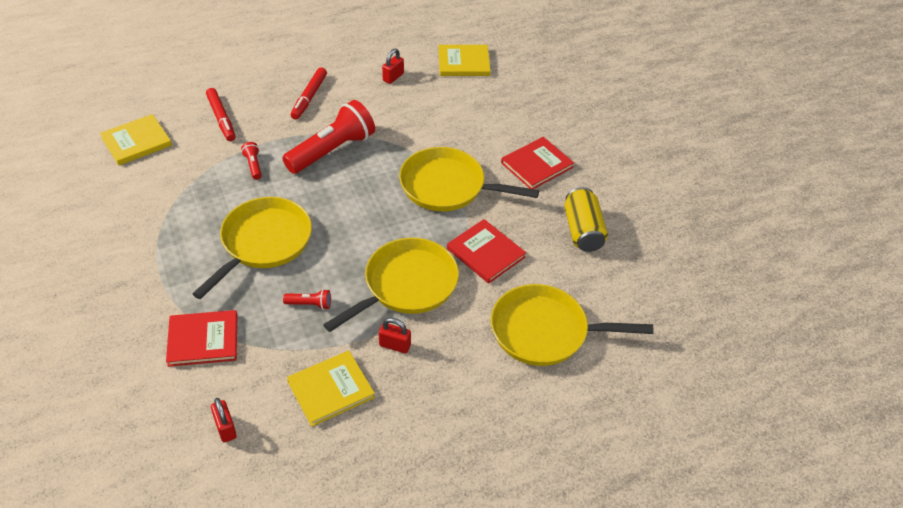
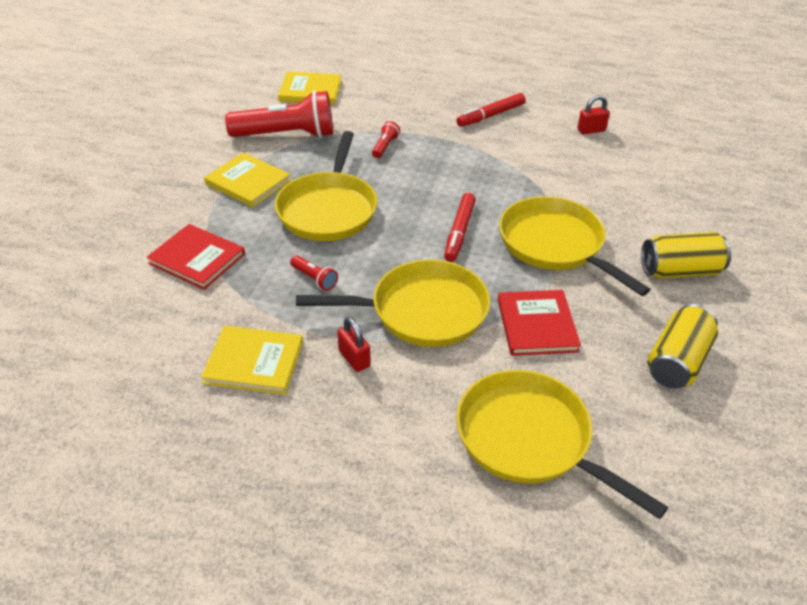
camera: 40 degrees right, 5 degrees down
(221, 118) = (396, 101): red marker -> red marker (459, 232)
(225, 428) = (135, 340): red padlock -> none
(263, 243) = (328, 209): yellow pan -> yellow pan turned 120 degrees clockwise
(332, 150) = (468, 165): red flashlight -> red flashlight (287, 135)
(463, 62) = (681, 146): yellow book -> yellow book (248, 182)
(537, 165) = (680, 271): red book -> yellow can

